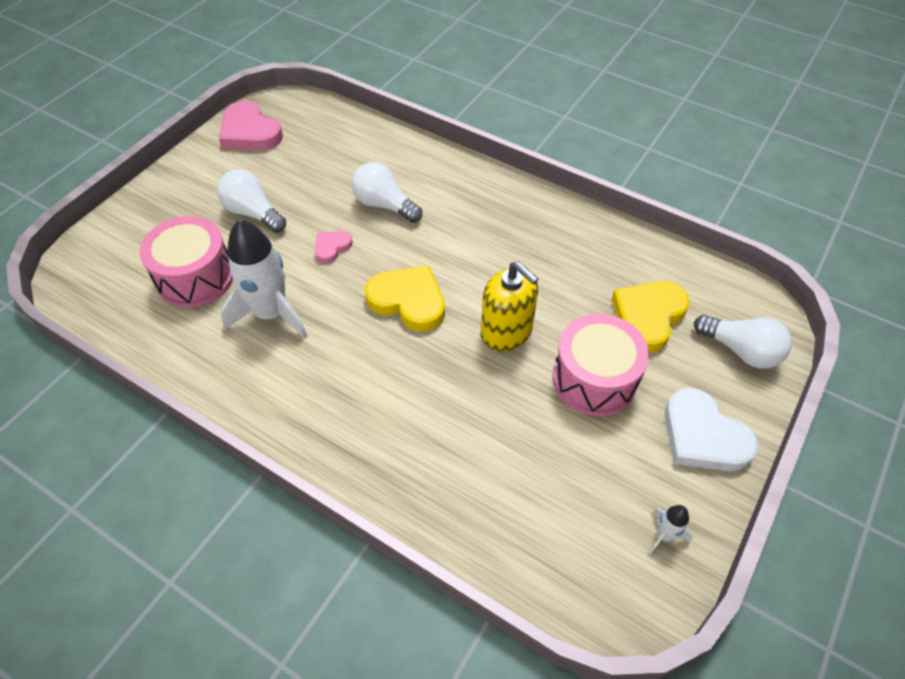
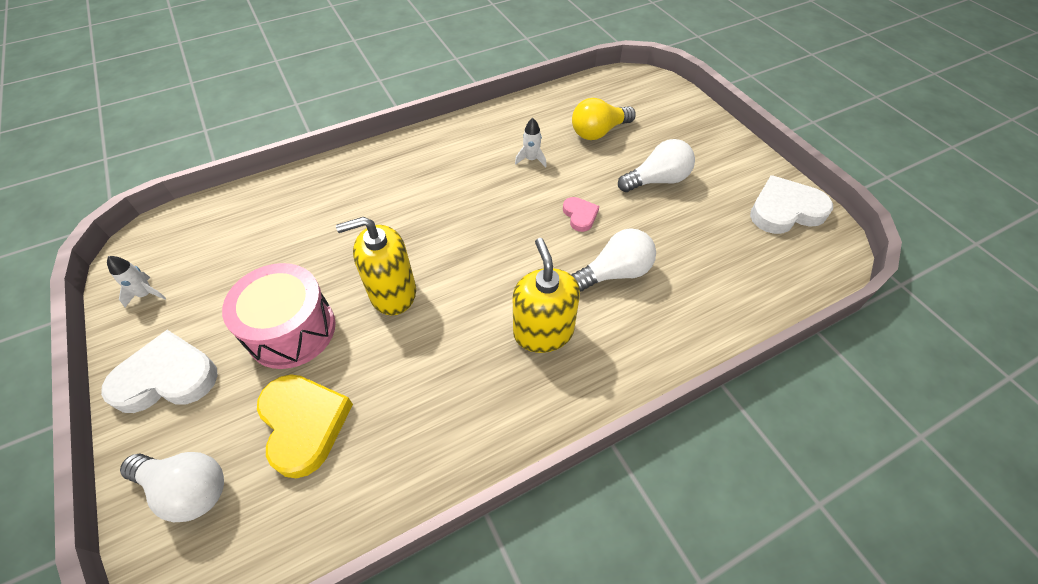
camera: 120 degrees right, 0 degrees up
(195, 277) = (598, 132): pink drum -> yellow light bulb
(250, 132) = (785, 210): pink heart -> white heart
(271, 314) = (531, 159): white rocket -> white rocket, size x0.44
(408, 301) = (481, 241): yellow heart -> none
(470, 223) = (543, 332): none -> yellow soap dispenser
(741, 350) = (188, 489): white light bulb -> white light bulb turned 135 degrees counterclockwise

